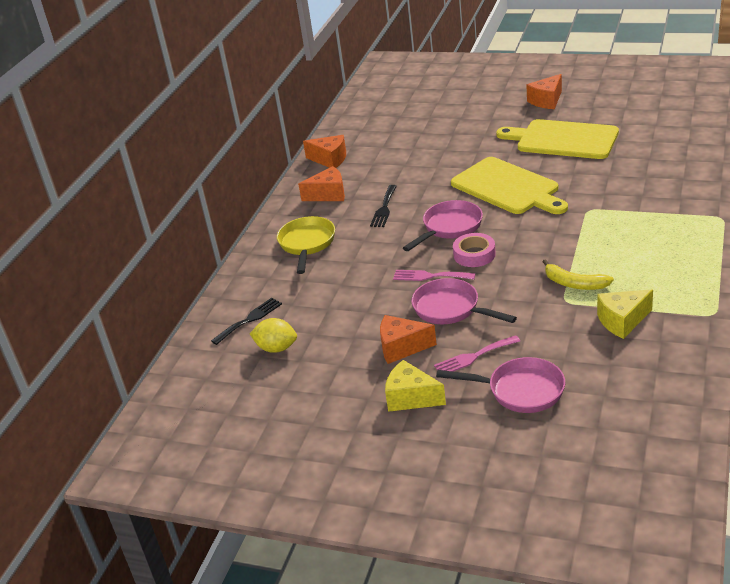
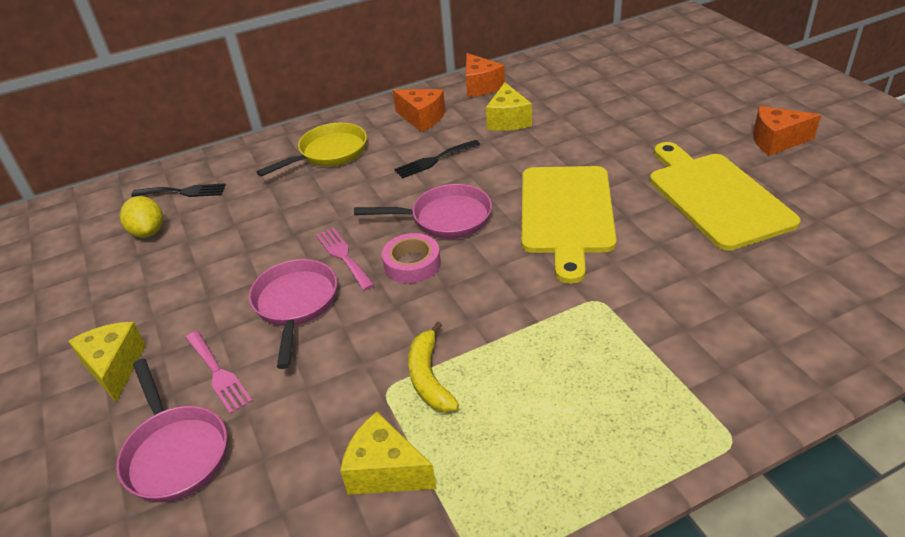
camera: 45 degrees right, 5 degrees up
(386, 166) = (508, 120): none -> yellow cheese
(401, 347) = (200, 310): orange cheese -> none
(473, 357) = (218, 374): pink fork -> pink fork turned 150 degrees counterclockwise

